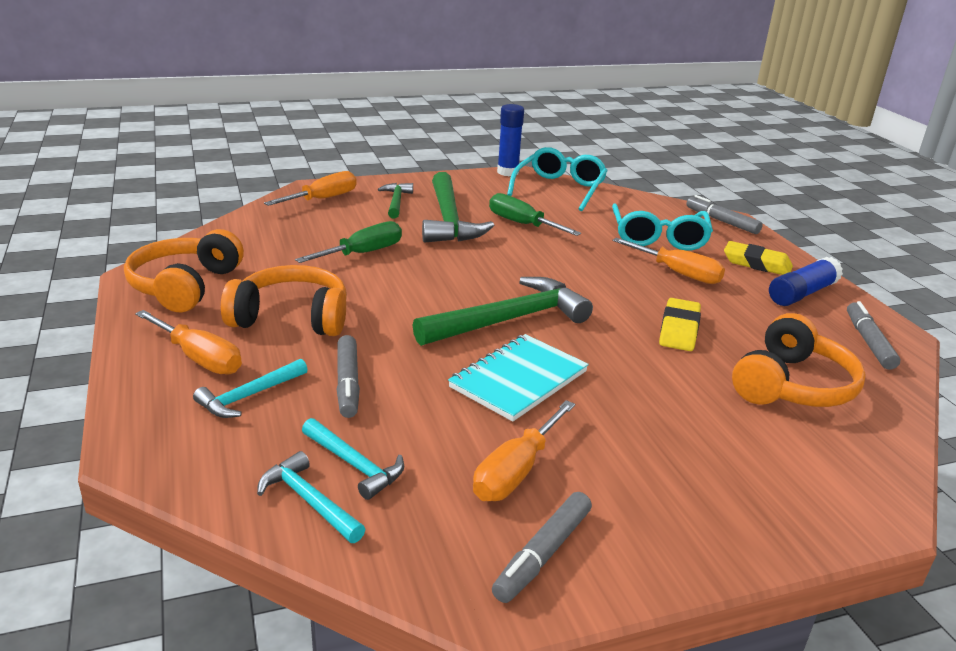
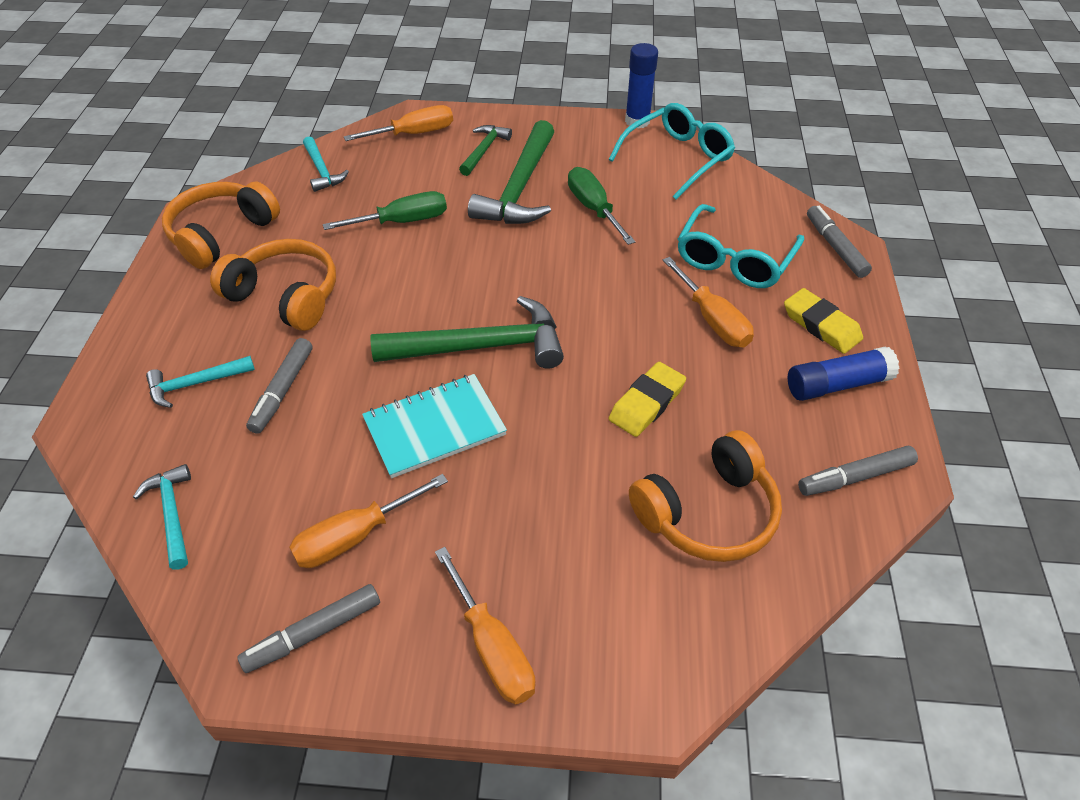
camera: 25 degrees right, 20 degrees up
(199, 358) = (183, 328): orange screwdriver -> orange screwdriver (492, 647)
(354, 464) = (229, 486): turquoise hammer -> turquoise hammer (322, 171)
(868, 342) = (855, 477): grey marker -> grey marker turned 135 degrees counterclockwise

